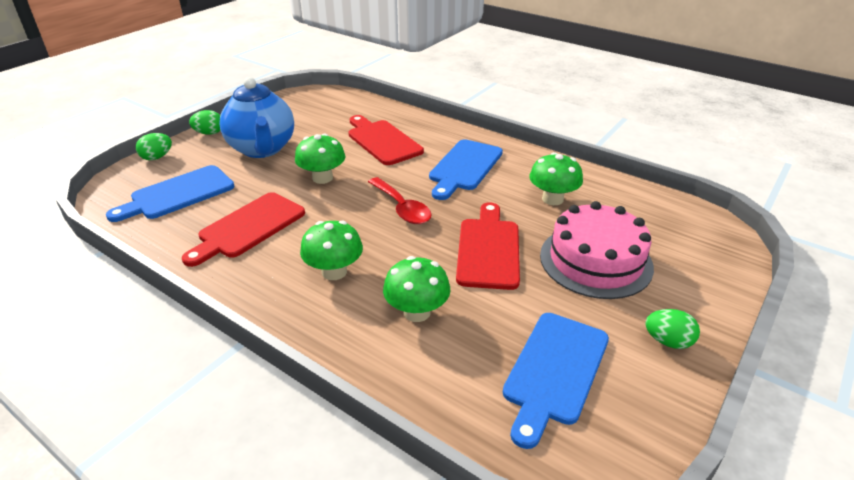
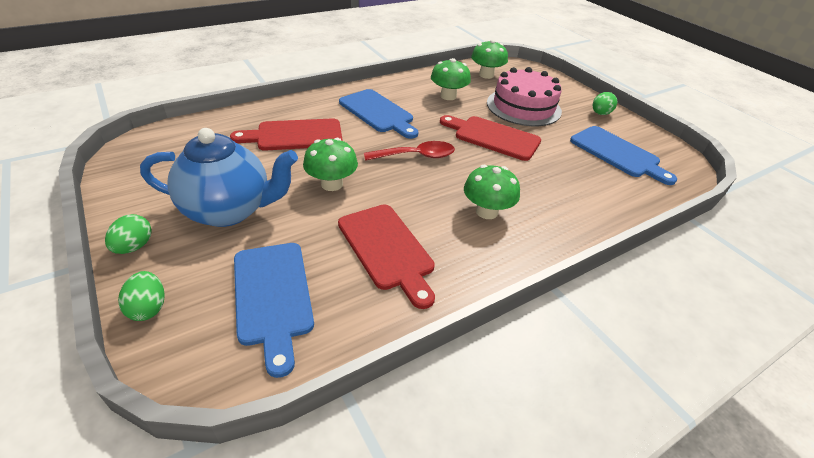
camera: 70 degrees left, 5 degrees up
(417, 312) = (551, 185): green mushroom -> green mushroom (486, 75)

